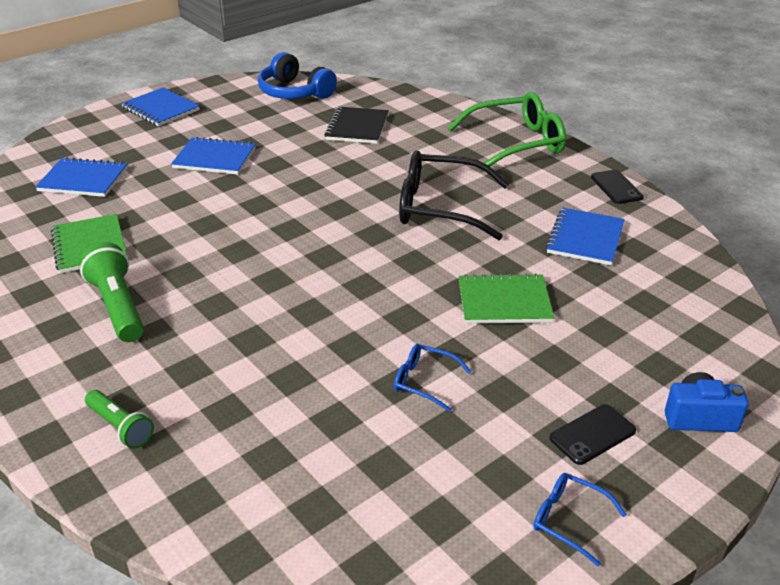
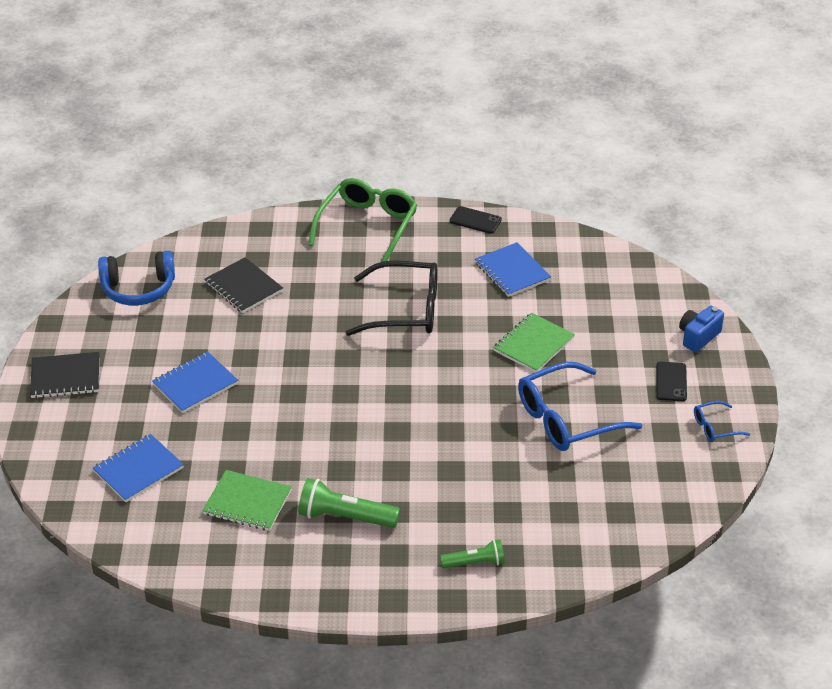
camera: 50 degrees left, 5 degrees up
(161, 109) = (65, 377): blue notebook -> black notebook
(425, 381) = (567, 418): blue glasses -> blue glasses, size x2.14
(441, 207) = (404, 310): black glasses -> black glasses turned 135 degrees counterclockwise

